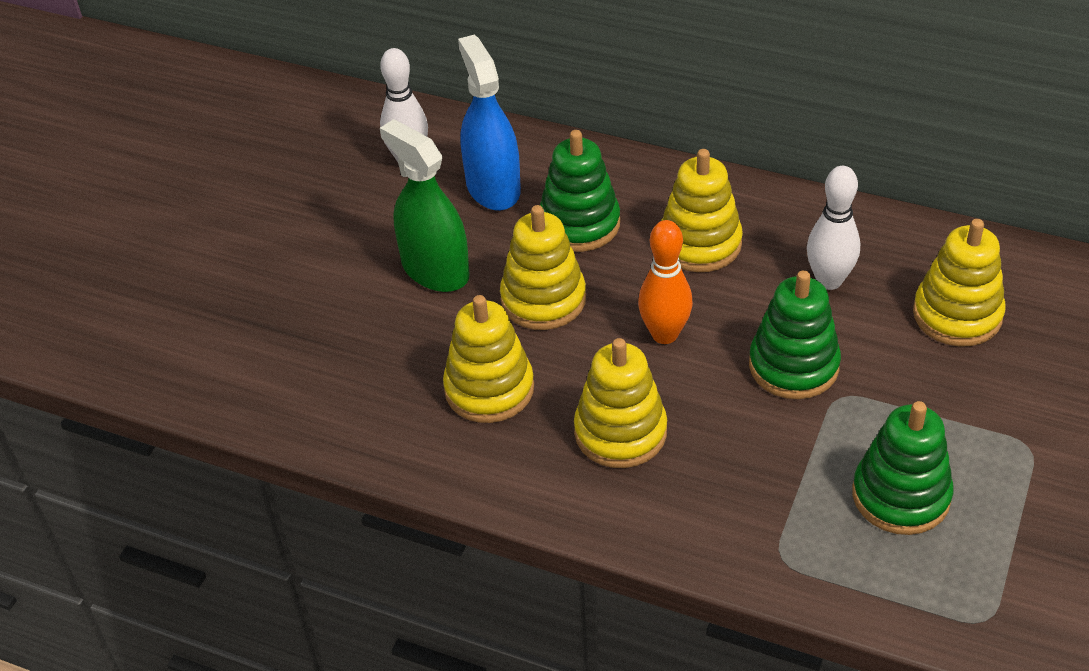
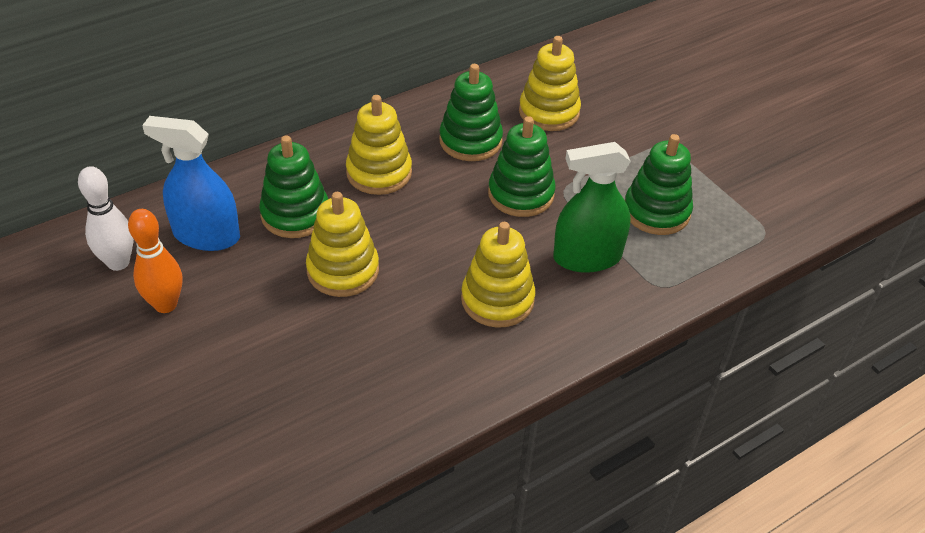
camera: 60 degrees left, 0 degrees up
(435, 270) = (249, 310): green spray bottle -> green spray bottle (587, 257)
(489, 389) = (394, 343): yellow stacking toy -> none
(664, 334) = (437, 232): orange bowling pin -> orange bowling pin (165, 304)
(829, 280) = (470, 141): white bowling pin -> green stacking toy

